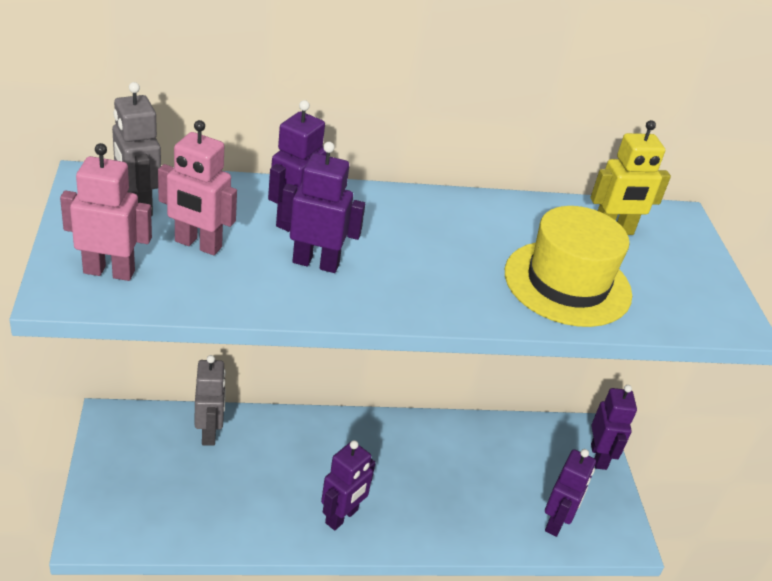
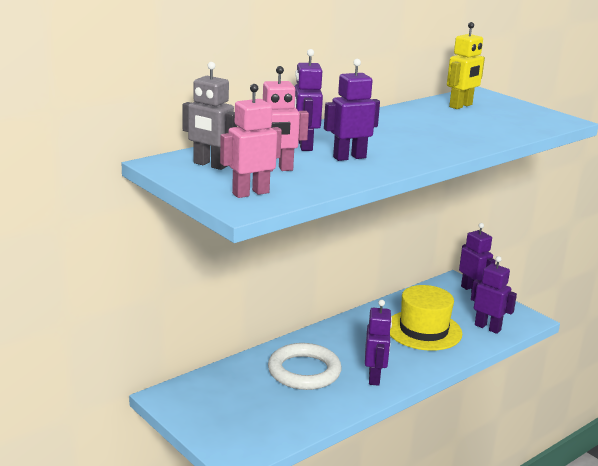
camera: 30 degrees left, 15 degrees down
(209, 432) = (240, 374): grey robot -> none
(277, 465) = (304, 371): none -> white ring
(556, 522) = (487, 327): purple robot -> purple robot turned 45 degrees counterclockwise
(567, 283) = (476, 129): yellow hat -> yellow hat (423, 330)

